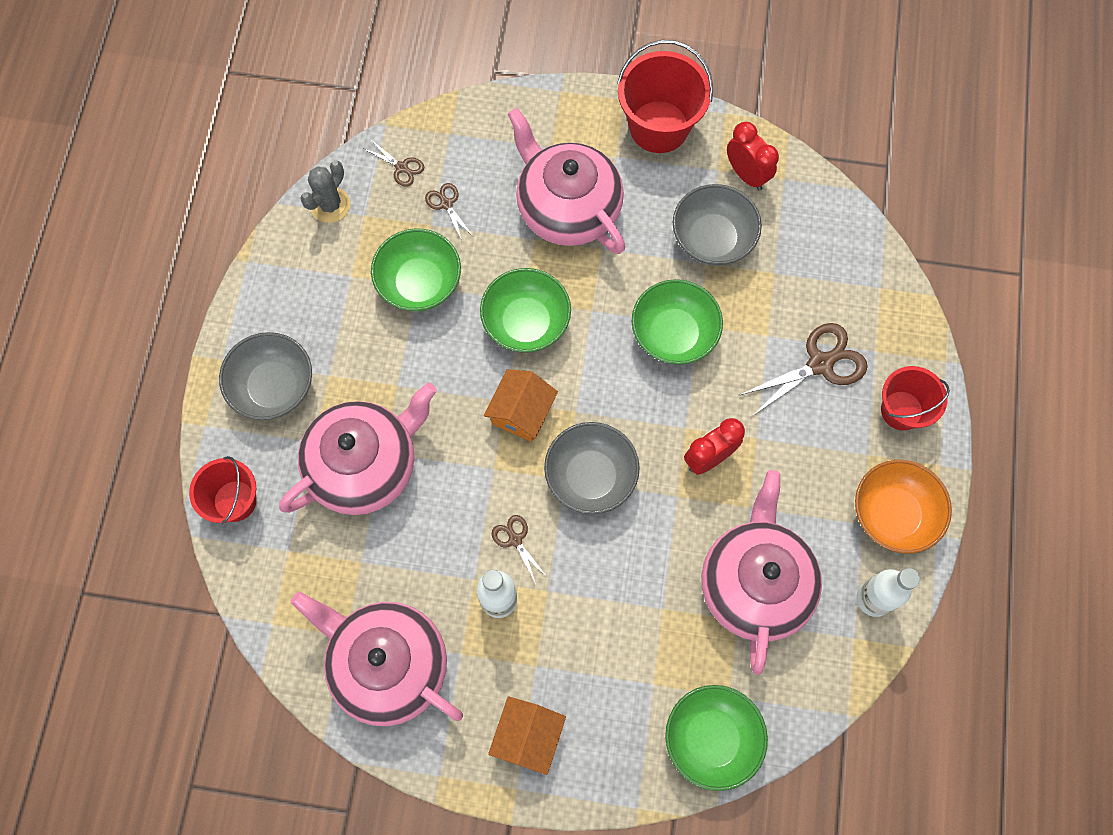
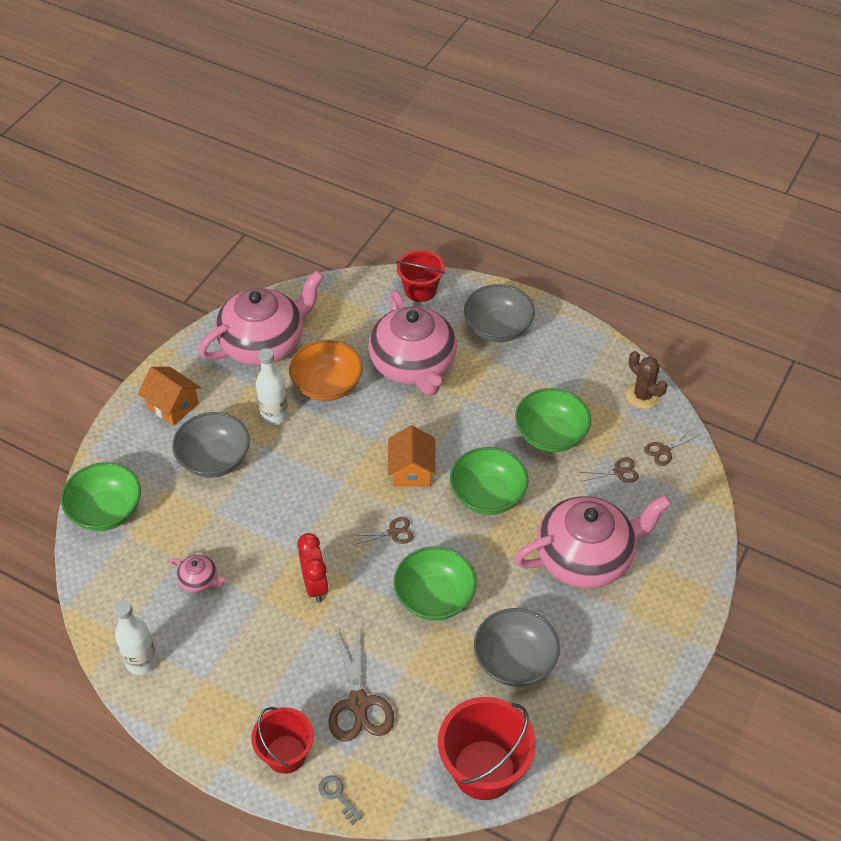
camera: 110 degrees right, 20 degrees down
(330, 205) = (642, 396): grey cactus -> brown cactus
(515, 540) = (313, 437): brown scissors -> brown scissors (393, 532)
(521, 412) = (411, 470): orange house -> orange house turned 45 degrees clockwise
(590, 476) = (339, 499): grey bowl -> grey bowl (214, 459)
(659, 127) = (648, 658): red bucket -> red bucket (484, 769)
(746, 175) = (572, 715): red clock -> none
(754, 583) = (200, 580): pink teapot -> pink teapot, size x0.41
(893, 514) = (200, 706): orange bowl -> orange bowl (327, 385)
(918, 348) = (337, 796): none -> grey key

